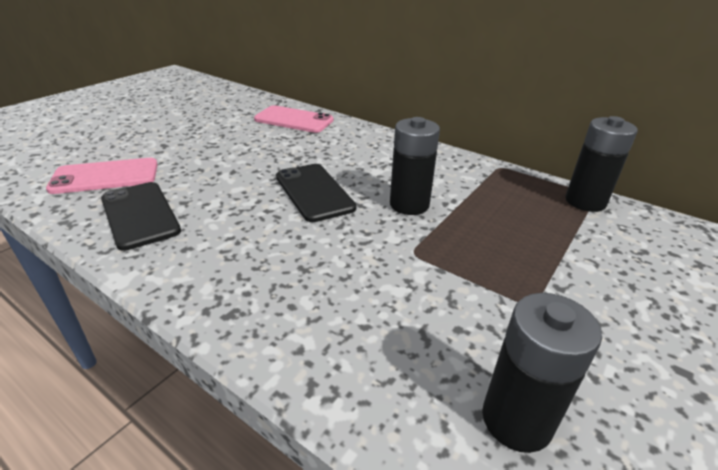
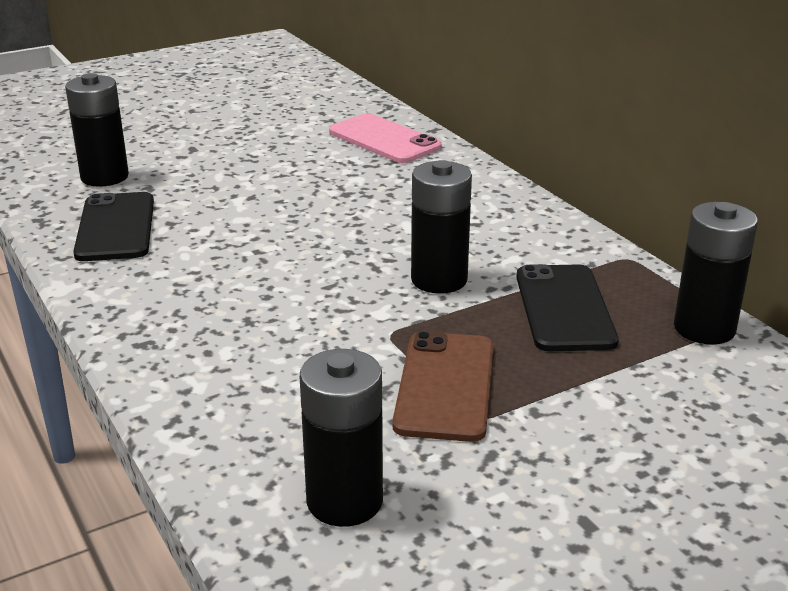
camera: 25 degrees right, 5 degrees down
(105, 176) = (104, 177): pink phone -> black battery
(314, 192) = (330, 241): black phone -> black phone (564, 308)
(487, 284) = (445, 386): none -> brown phone

